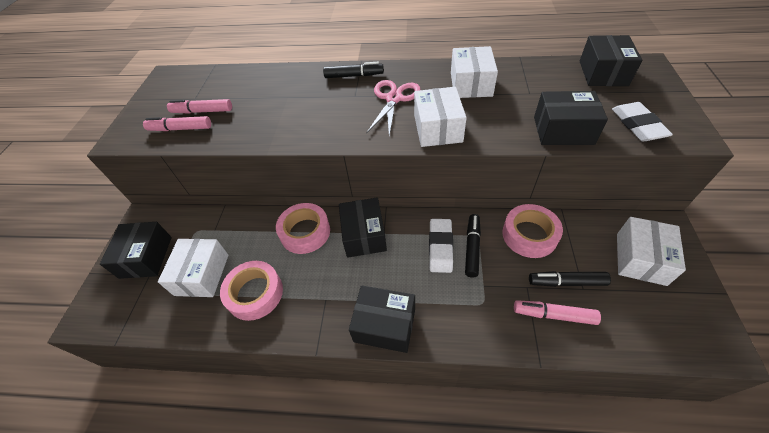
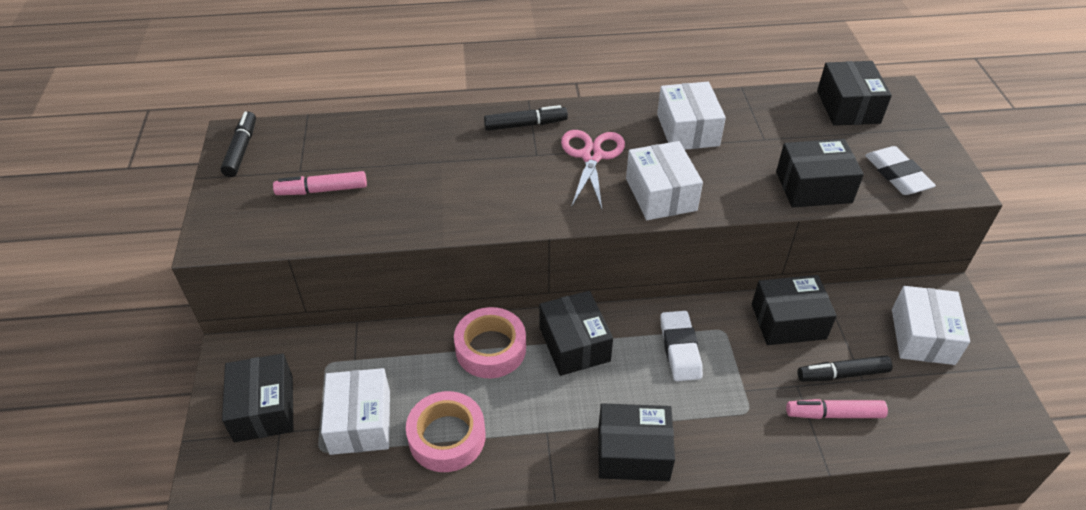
camera: 15 degrees left, 5 degrees down
(180, 129) = (300, 218): pink marker -> none
(472, 248) = (720, 345): black marker -> black marker (241, 149)
(529, 235) = (788, 321): pink tape -> black box

